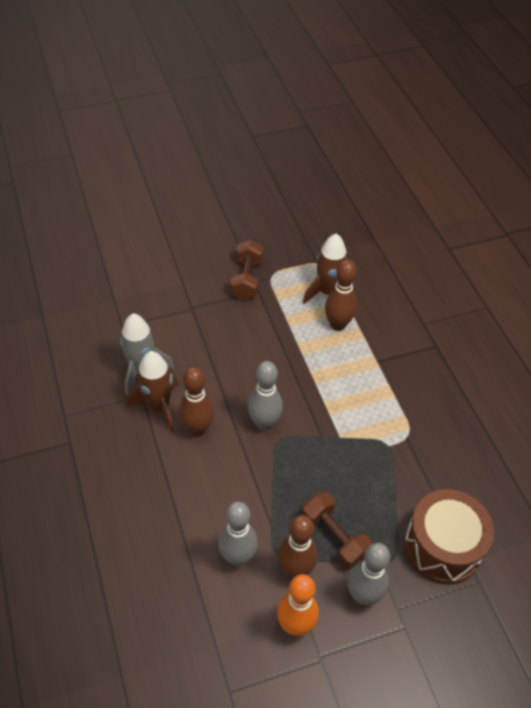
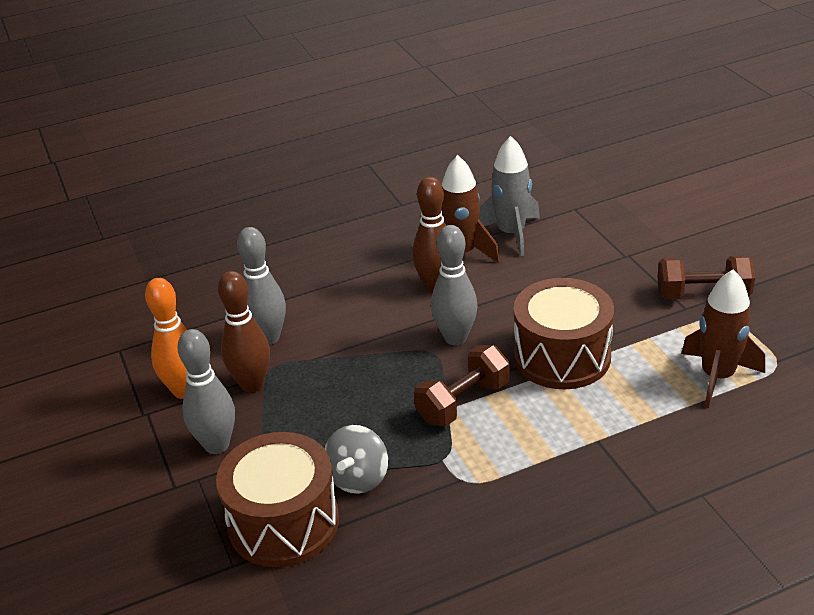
camera: 90 degrees right, 15 degrees down
(296, 364) = (562, 356): none -> brown drum
(334, 537) = (295, 414): brown dumbbell -> brown dumbbell (463, 402)
(337, 325) = (654, 392): brown bowling pin -> none
(403, 497) = (358, 478): none -> grey spinning top

